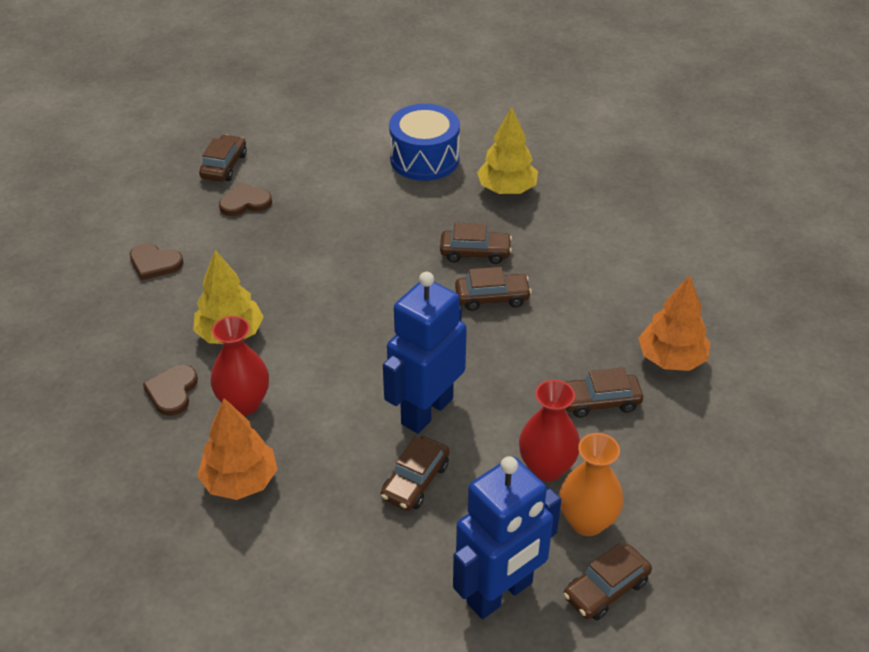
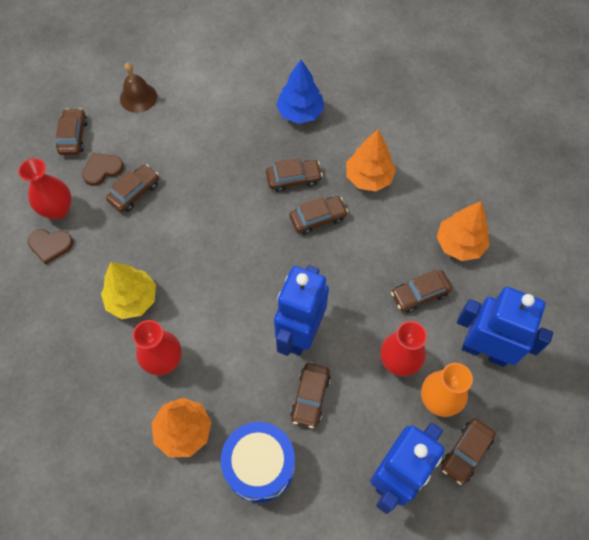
camera: 15 degrees left, 20 degrees up
(172, 391) = (105, 363): brown heart -> none
(178, 231) = (58, 210): none -> red vase
(274, 231) = (134, 192): none -> brown car
(314, 142) = (138, 97): none -> brown bell
(424, 159) = (229, 96): blue drum -> blue drum (259, 465)
(507, 189) = (300, 112): yellow tree -> blue tree
(572, 268) = (368, 177): none -> orange tree
(669, 480) = (485, 350): none -> blue robot

